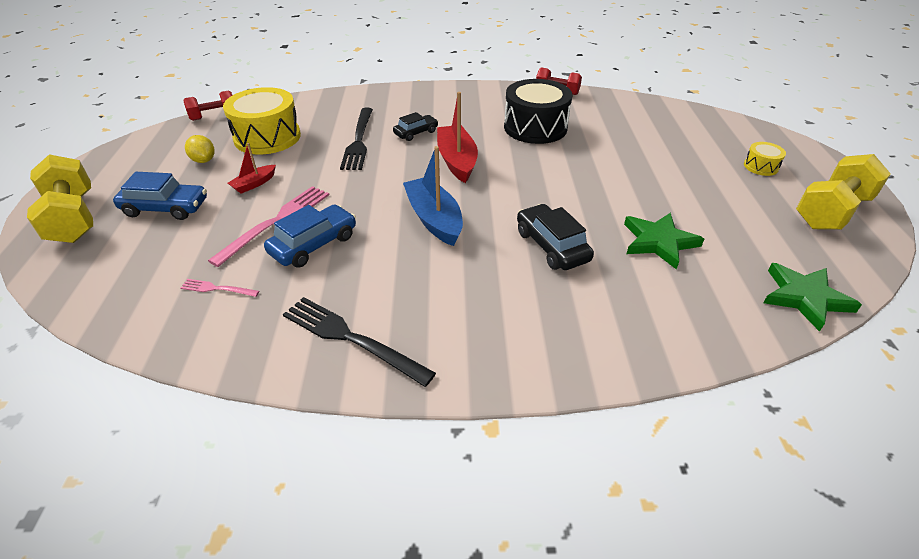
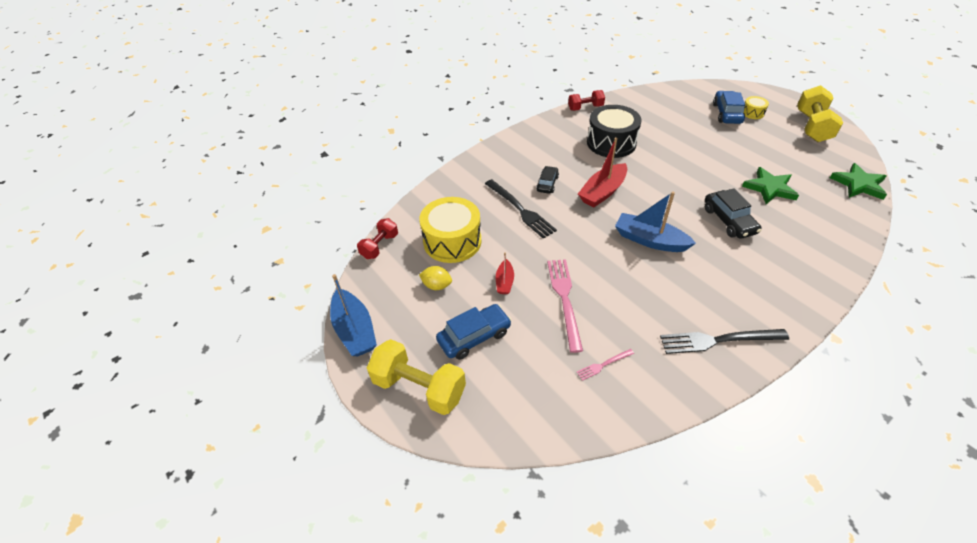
camera: 35 degrees left, 5 degrees up
(105, 159) = (355, 330): none -> blue boat
(314, 244) = (611, 299): blue car -> blue car (727, 113)
(457, 161) = (603, 192): red boat -> red boat turned 90 degrees counterclockwise
(552, 246) = (729, 221): black car -> black car turned 135 degrees counterclockwise

